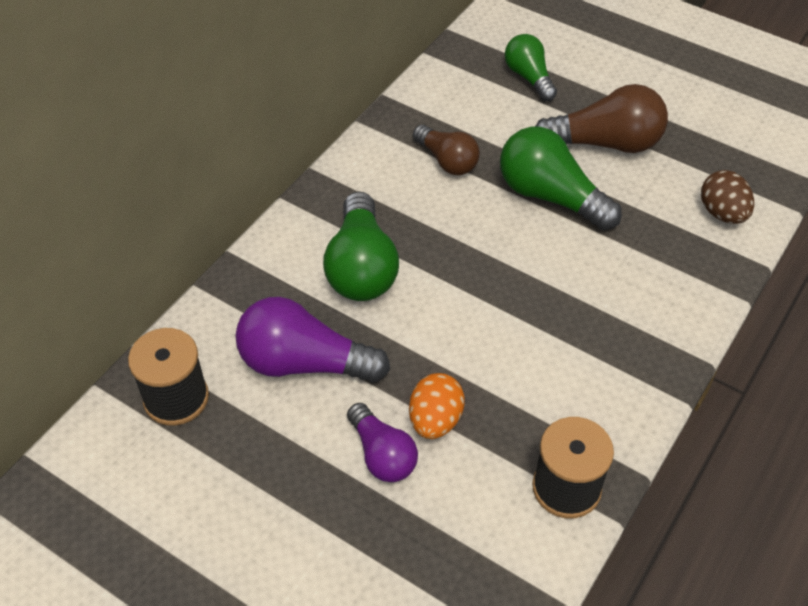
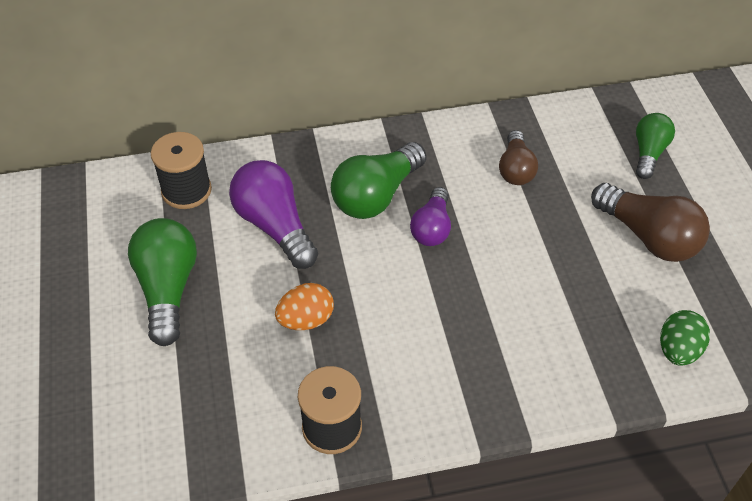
camera: 45 degrees right, 0 degrees up
(382, 454) = (252, 313): purple light bulb -> purple light bulb (432, 228)
(550, 196) = (559, 243): green light bulb -> green light bulb (168, 289)
(722, 213) = (678, 350): brown egg -> green egg

